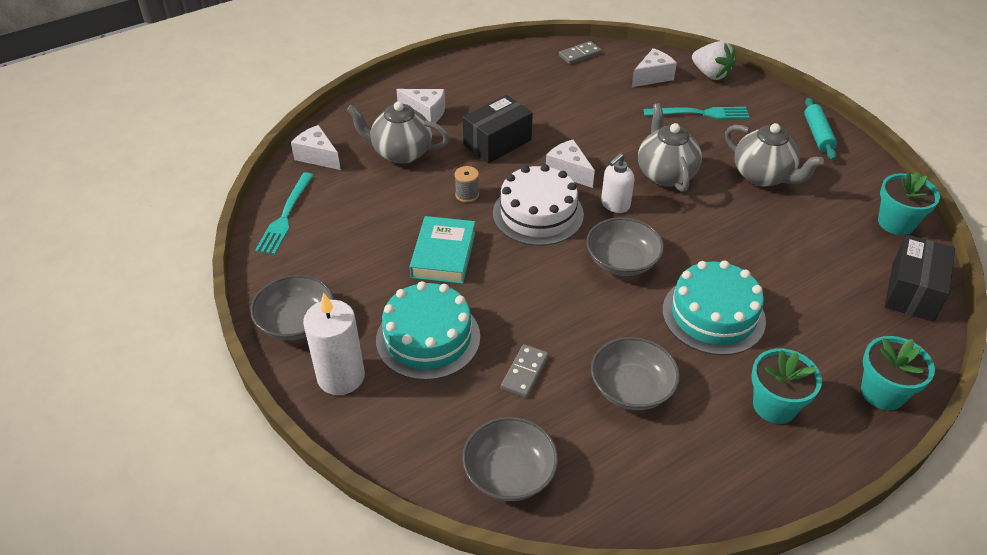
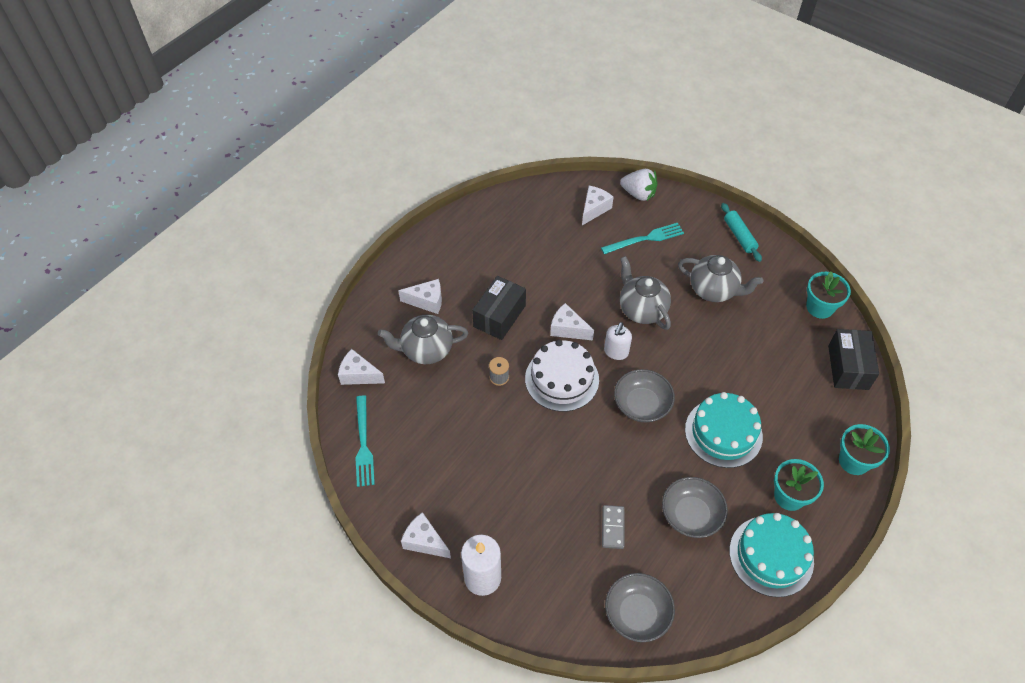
camera: 20 degrees left, 10 degrees up
(296, 322) = (424, 541): grey bowl -> white cheese
(428, 338) = (530, 522): turquoise cake -> turquoise cake (771, 556)
(443, 255) = (507, 442): turquoise book -> none
(579, 54) = (526, 200): grey domino -> none

